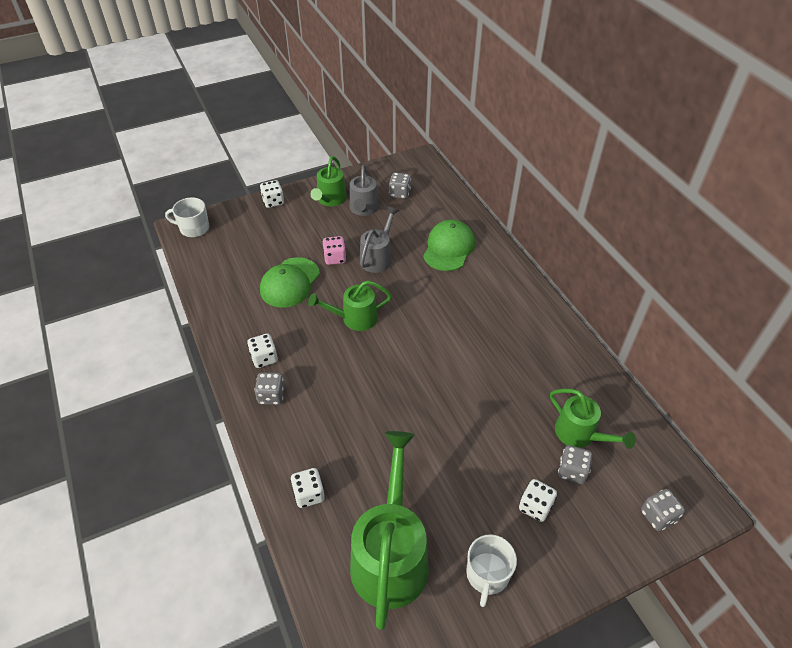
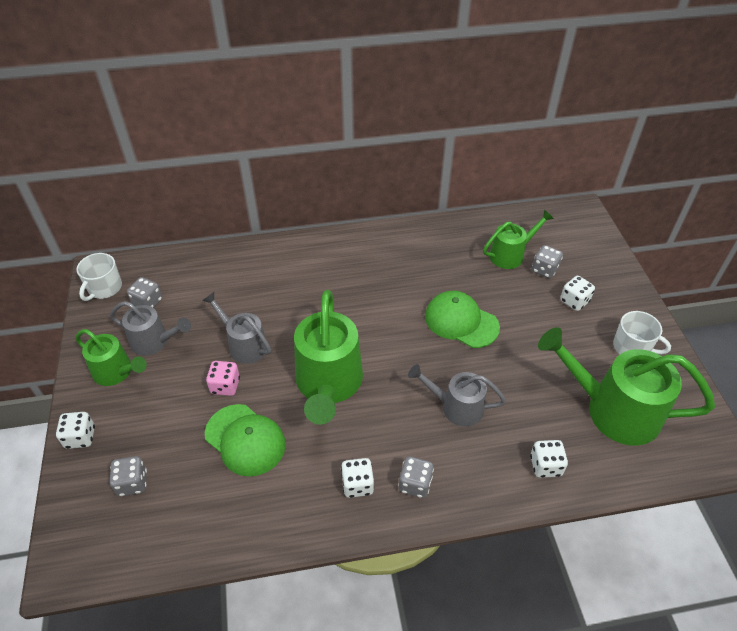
camera: 75 degrees left, 0 degrees up
(193, 228) = (76, 550): white mug -> white mug (104, 288)
(354, 318) = (328, 385): green watering can -> green watering can, size x1.73
(356, 413) = (456, 407): none -> grey watering can
(449, 248) = (259, 281): green cap -> green cap (461, 321)
(658, 516) = (588, 236): grey dice -> grey dice (132, 483)

